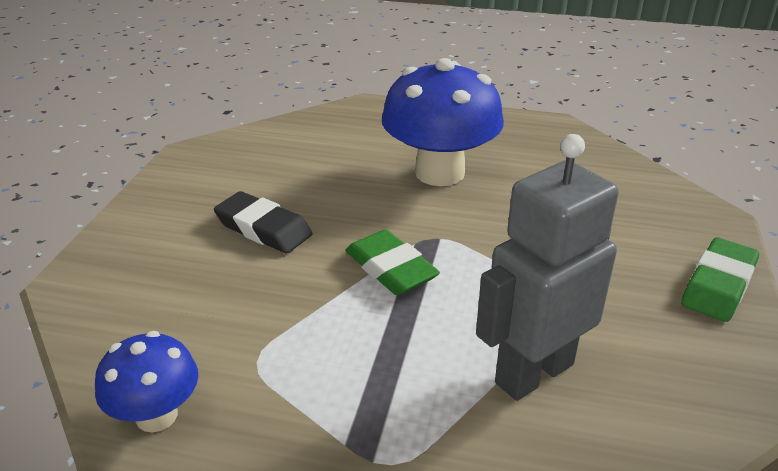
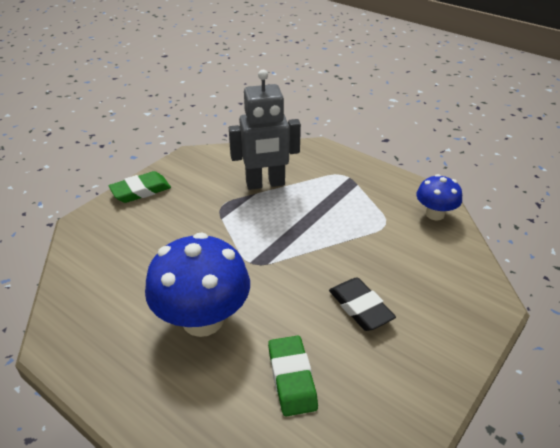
camera: 155 degrees left, 5 degrees up
(390, 269) = (293, 250): green eraser -> green eraser (292, 378)

